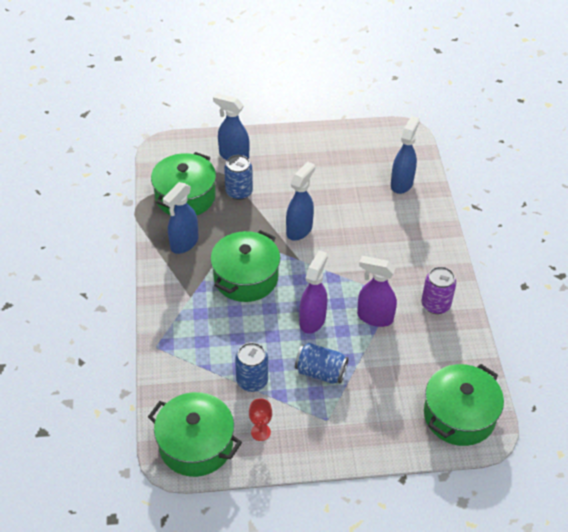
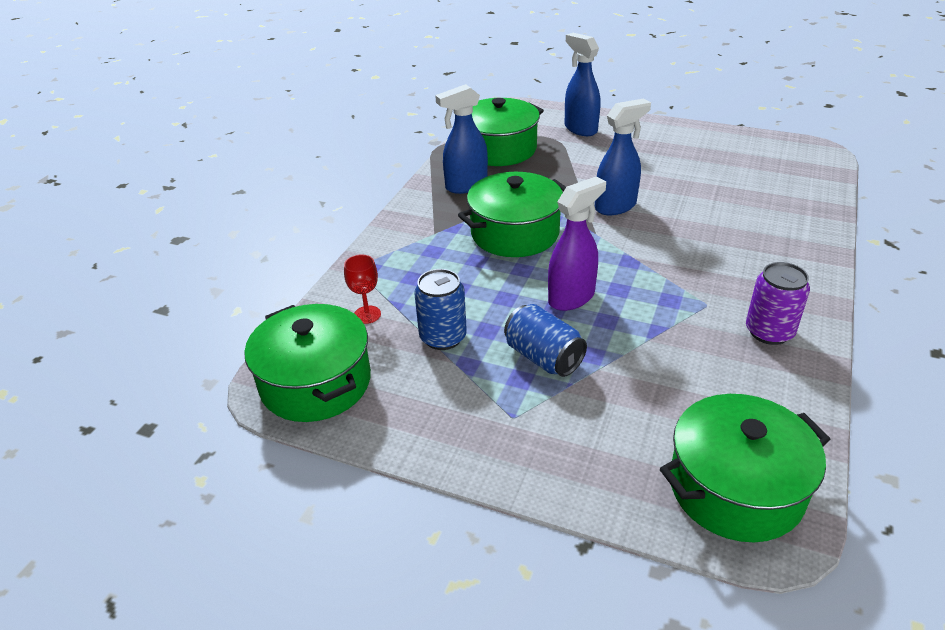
camera: 30 degrees right, 10 degrees down
(239, 192) = (564, 158): blue can -> none
(260, 432) = (409, 399): red goblet -> red goblet (367, 314)
(374, 317) = (663, 319): purple spray bottle -> none
(402, 183) = (786, 195): blue spray bottle -> none

